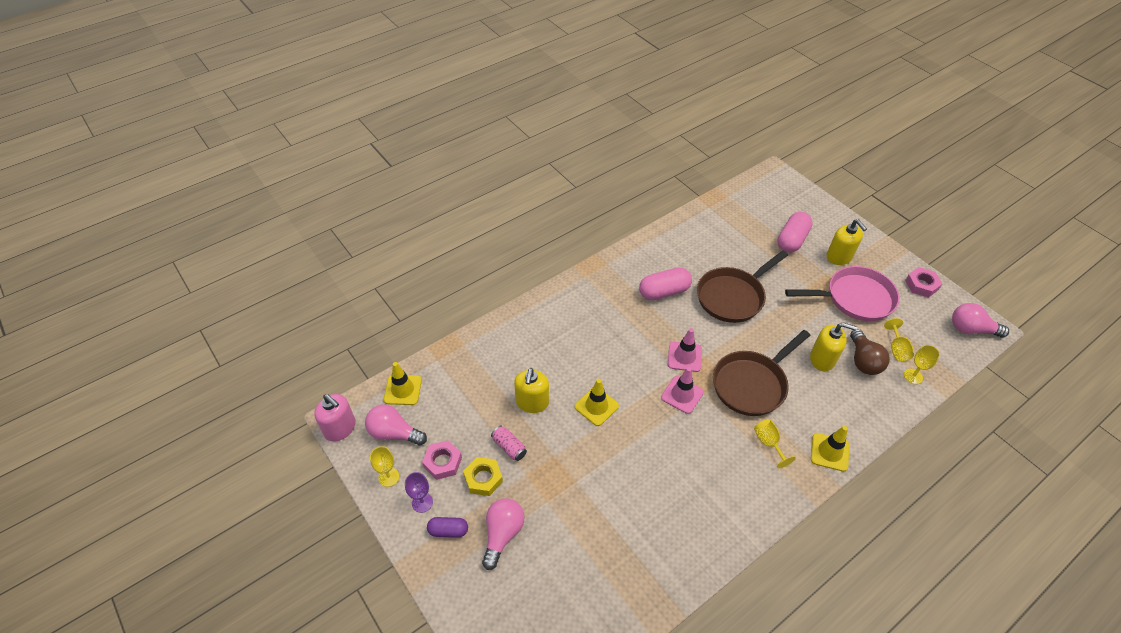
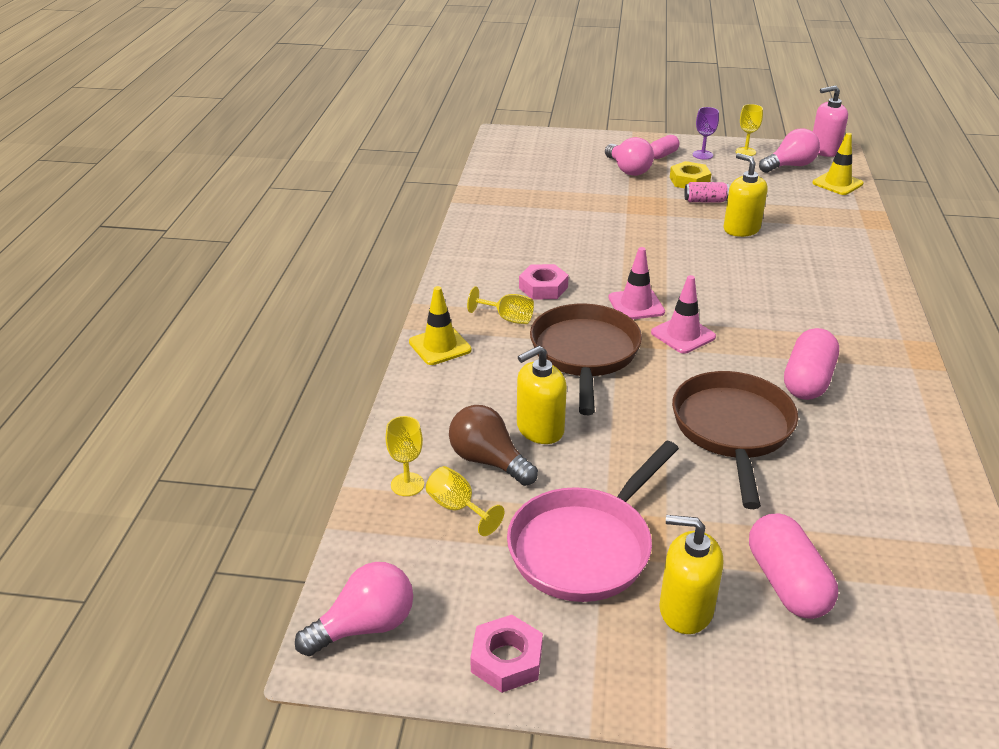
camera: 135 degrees right, 15 degrees down
(443, 462) = (730, 173): pink nut -> pink nut (543, 287)
(448, 530) = (663, 155): purple capsule -> pink capsule
(596, 406) = (691, 255): yellow traffic cone -> none

